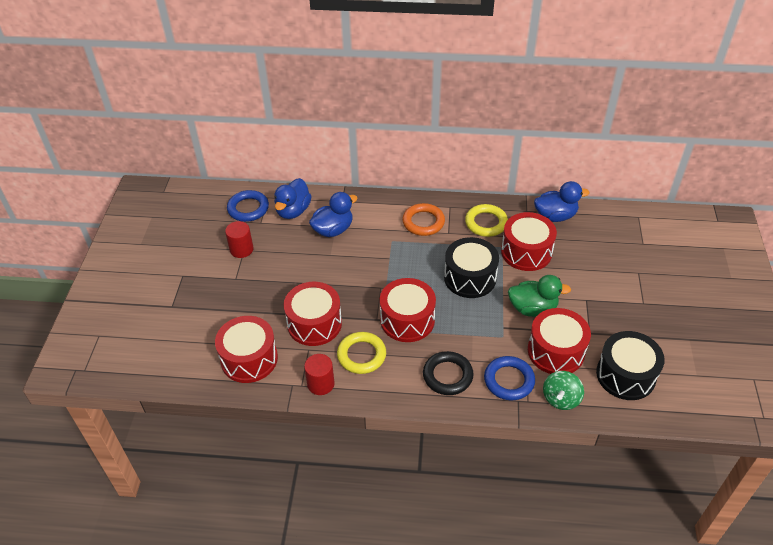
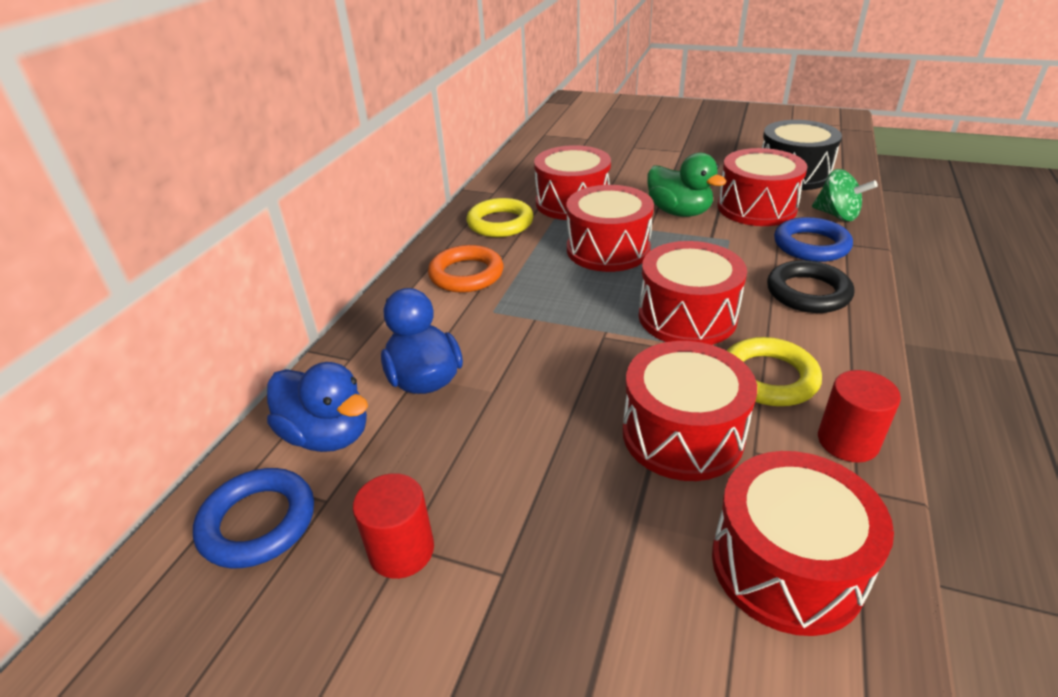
camera: 75 degrees left, 10 degrees down
(470, 278) = (608, 249): black drum -> red drum
(532, 308) = (679, 212): green duck -> green duck turned 120 degrees clockwise
(555, 216) = (515, 176): blue duck -> none

